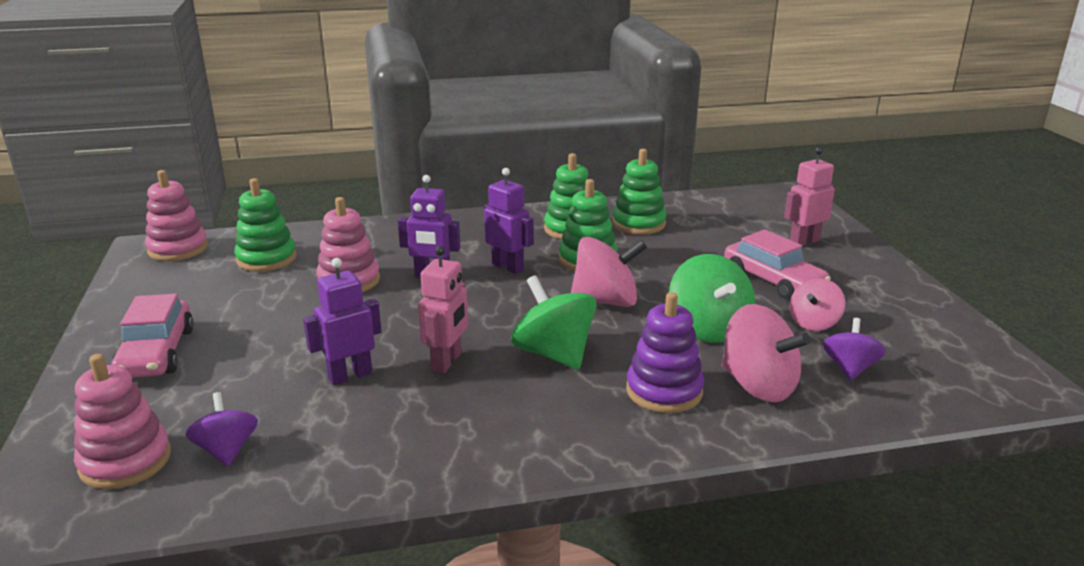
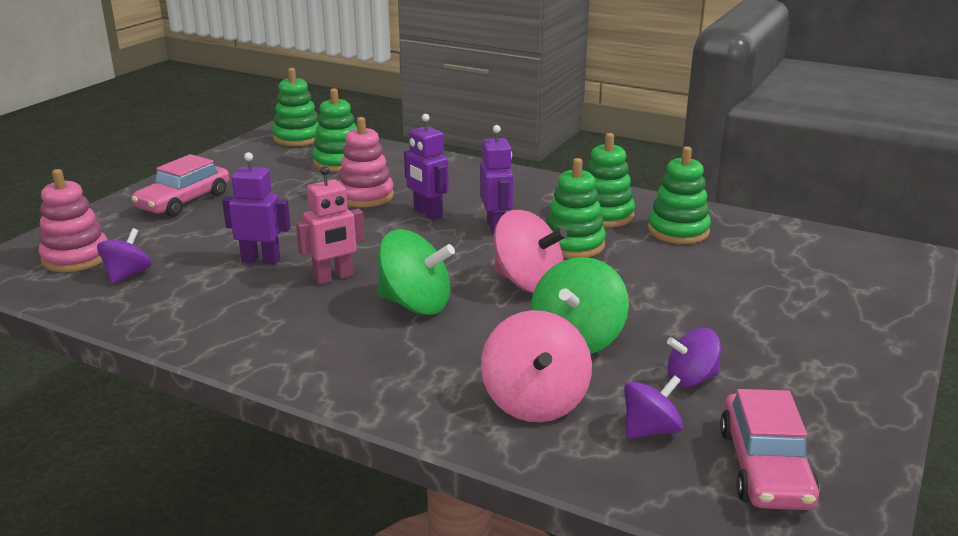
camera: 40 degrees right, 0 degrees up
(178, 249) = (297, 138): pink stacking toy -> green stacking toy
(554, 354) = (415, 304): green spinning top -> green spinning top turned 105 degrees clockwise
(664, 391) = (449, 368): purple stacking toy -> none
(773, 280) = (722, 327): pink car -> pink car (764, 467)
(804, 242) = (830, 306): pink robot -> none
(814, 323) = (691, 379): pink spinning top -> purple spinning top

